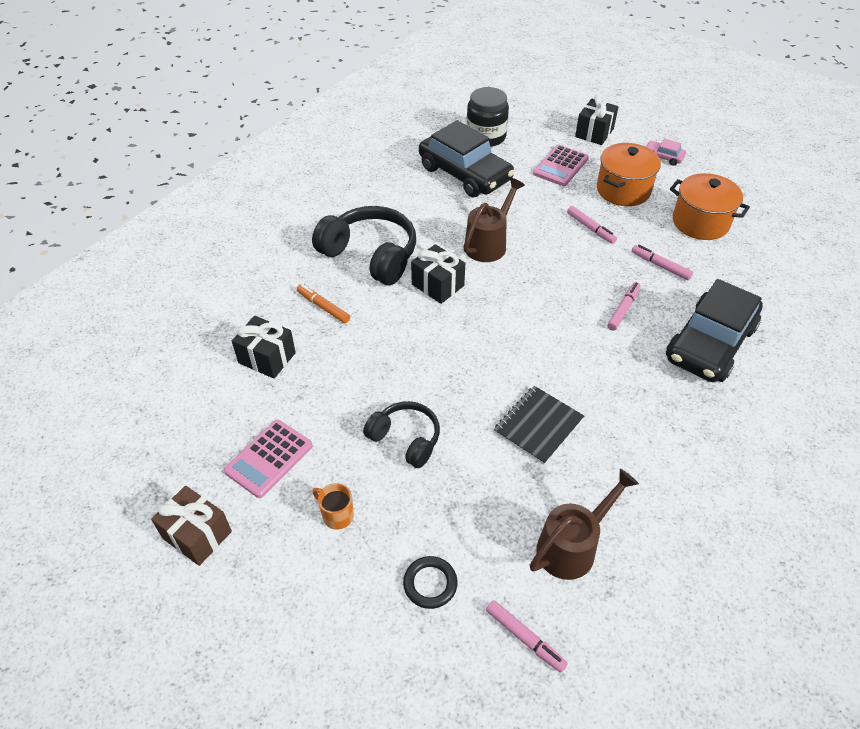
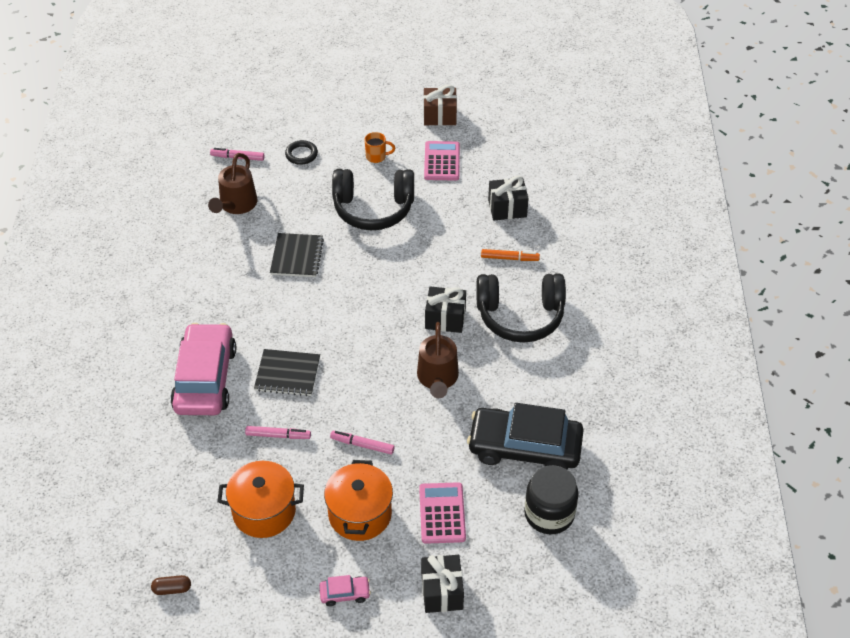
camera: 145 degrees right, 0 degrees up
(405, 439) = (373, 209): black headphones -> black headphones, size x1.66
(623, 309) = (287, 374): pink marker -> black notebook
(710, 343) = (205, 379): black car -> pink car
(797, 209) = (172, 589): none -> brown capsule

